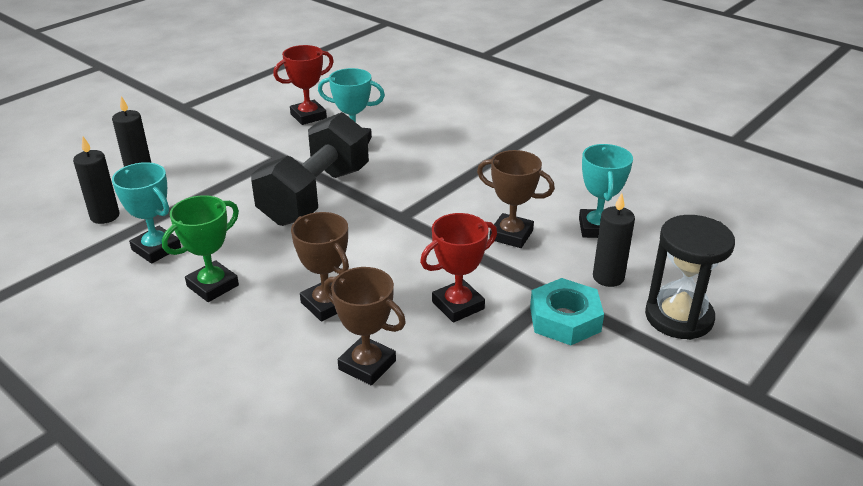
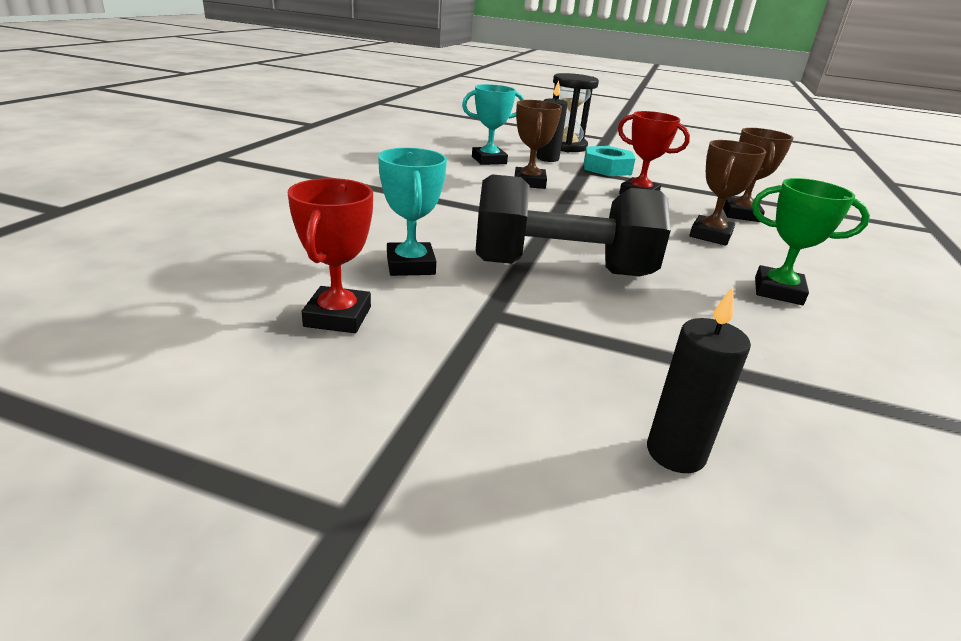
camera: 115 degrees left, 5 degrees down
(105, 216) = (817, 432): black candle -> none
(156, 249) = (793, 348): turquoise trophy -> none
(308, 116) = (338, 317): red trophy -> red trophy turned 60 degrees clockwise

